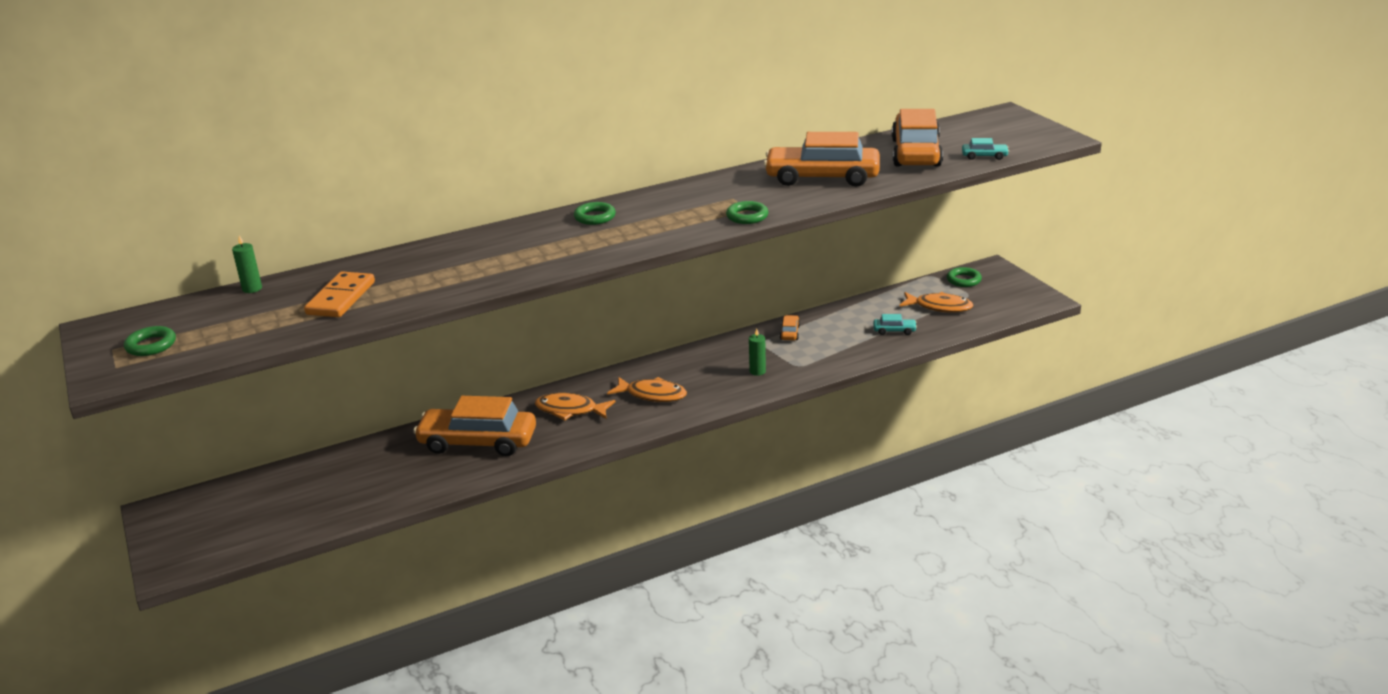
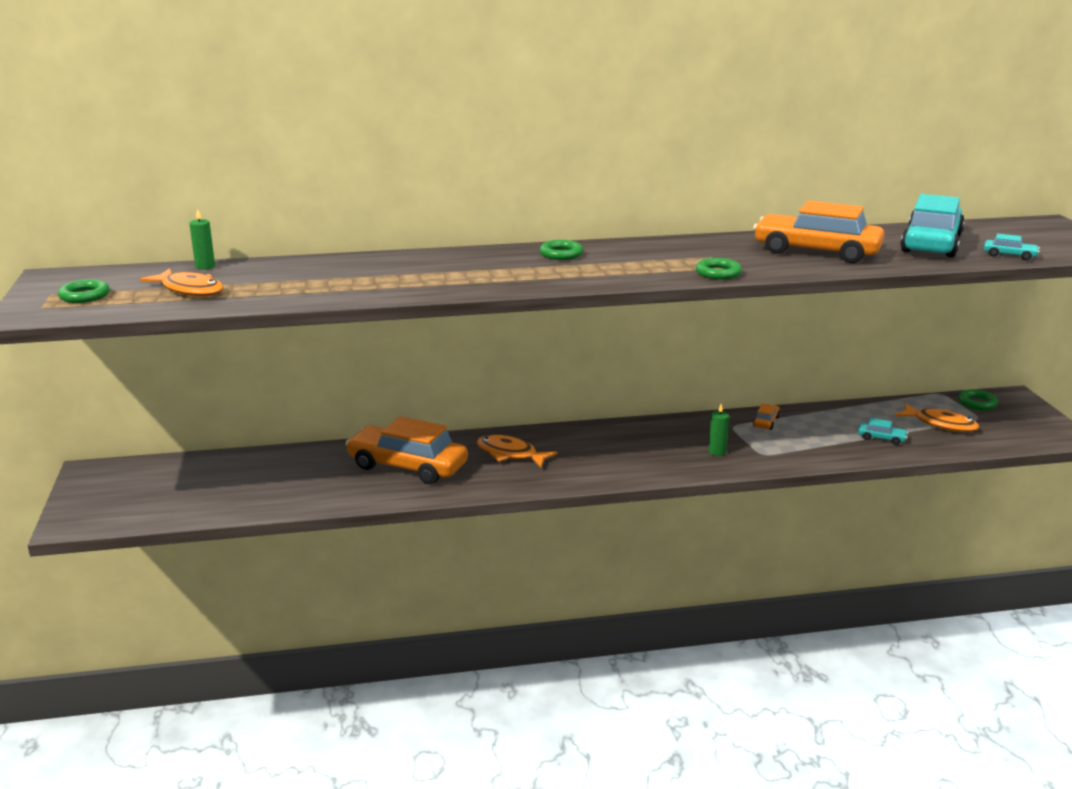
camera: 15 degrees right, 5 degrees down
(341, 298) = (277, 284): orange domino -> none
(652, 395) = (599, 455): orange fish -> orange fish (190, 290)
(916, 153) = (931, 243): orange car -> turquoise car

